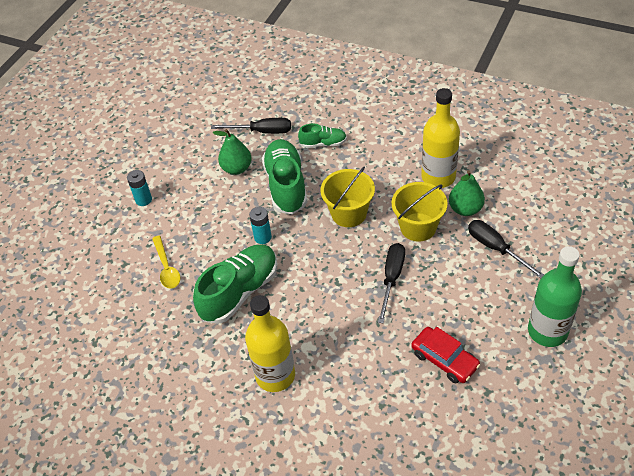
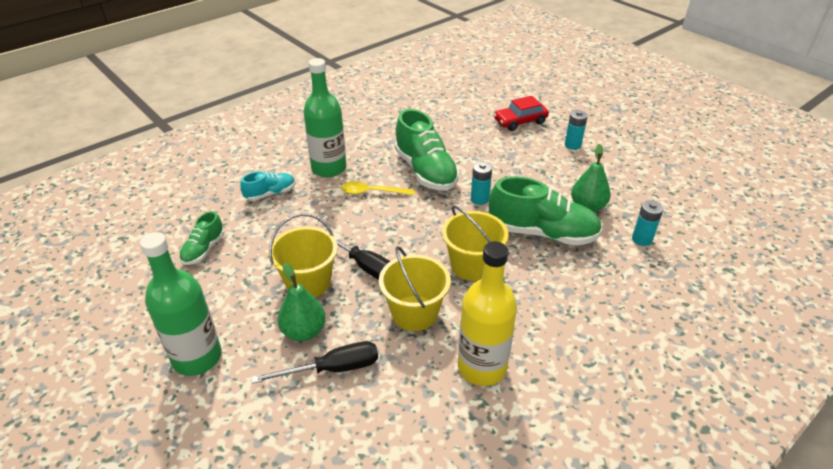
camera: 110 degrees right, 10 degrees down
(166, 268) = (481, 141): yellow spoon -> yellow spoon (372, 192)
(262, 131) = (642, 239): black screwdriver -> turquoise battery
(275, 375) = (329, 168): yellow bottle -> green bottle
(323, 143) = (598, 282): green shoe -> green shoe (204, 249)
(343, 403) = (270, 194): none -> turquoise shoe
(433, 305) = (308, 282): none -> yellow bucket
(444, 359) = (247, 265): red car -> red car (520, 121)
(465, 209) = (411, 369): green pear -> green pear (304, 331)

